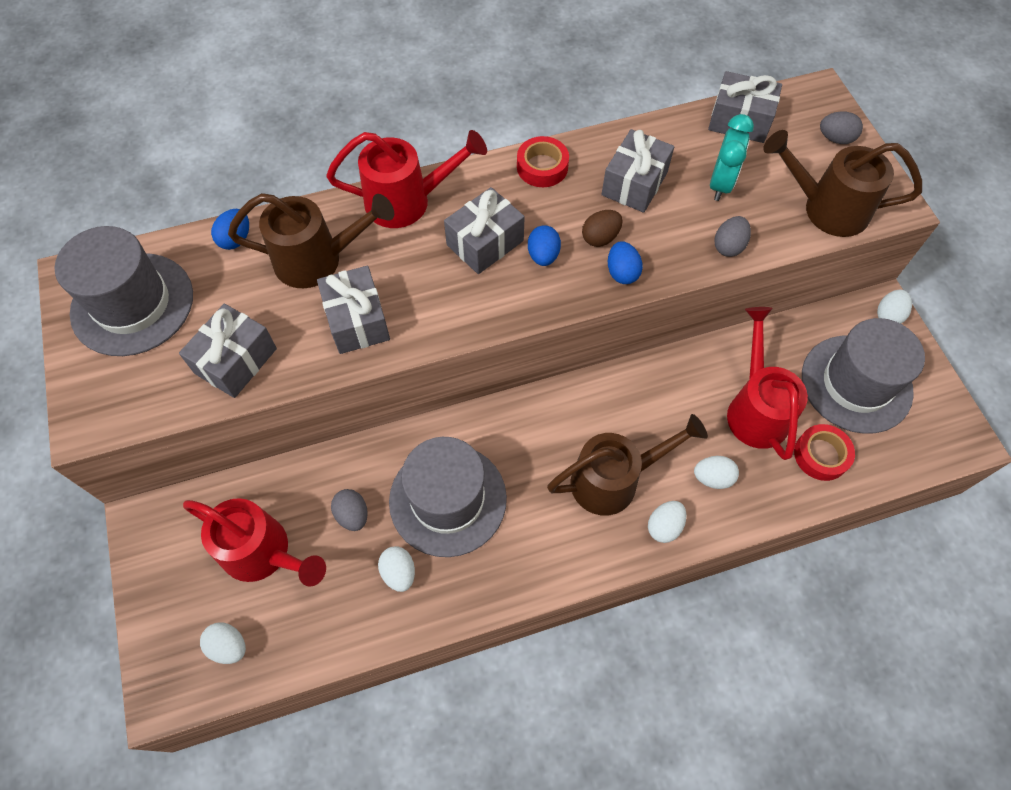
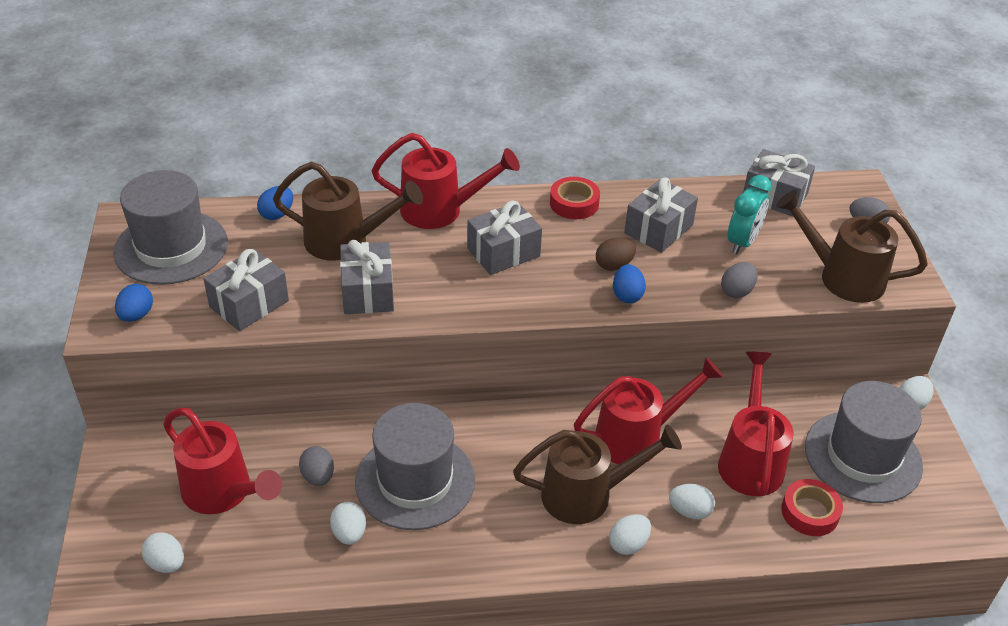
camera: 10 degrees right, 20 degrees down
(543, 256) = (555, 270): blue egg -> blue egg (136, 315)
(646, 405) = (637, 437): none -> red watering can

